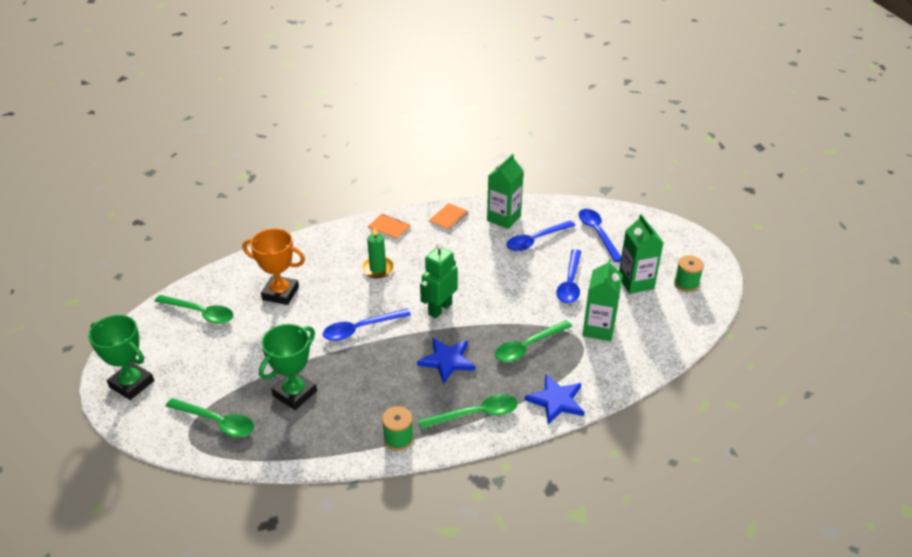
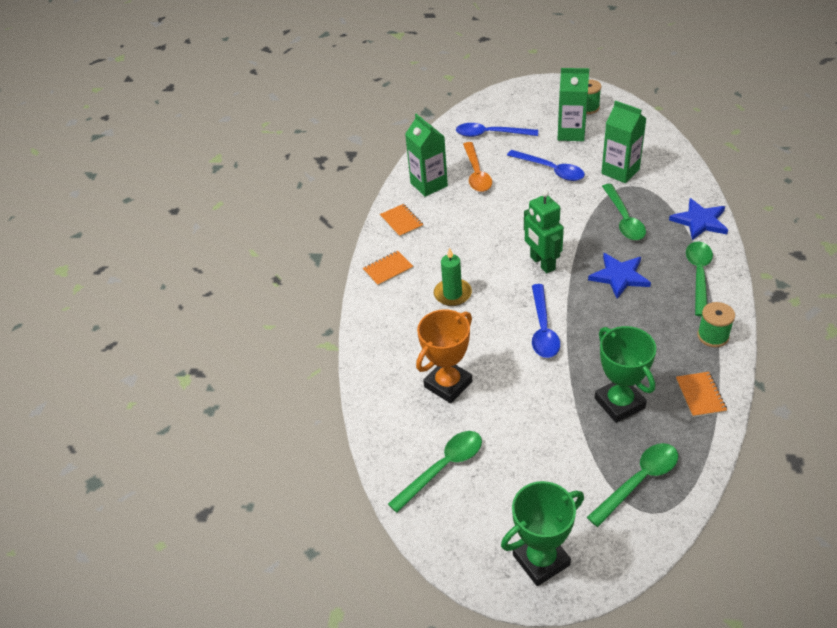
camera: 60 degrees left, 5 degrees up
(321, 443) = (700, 395): none -> orange notebook
(535, 240) = (476, 173): blue spoon -> orange spoon

